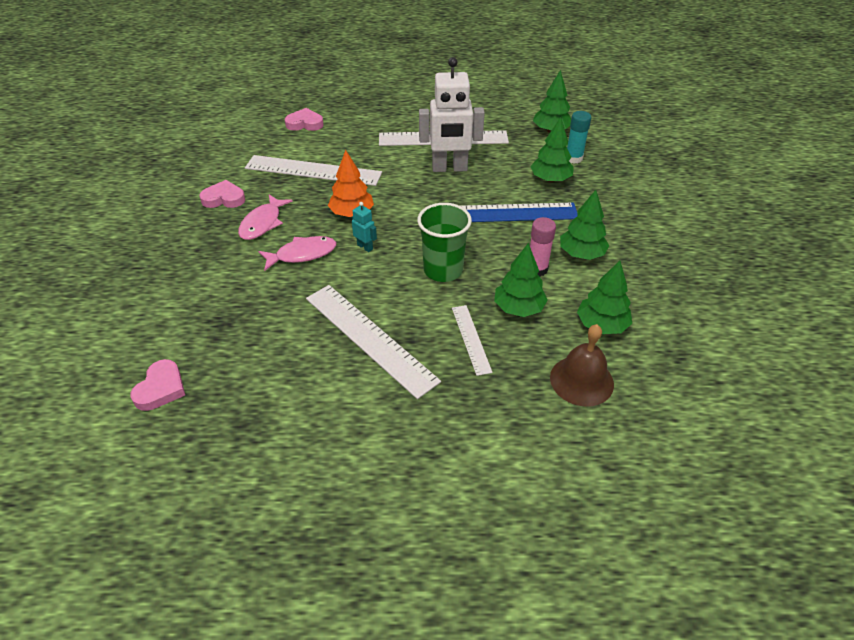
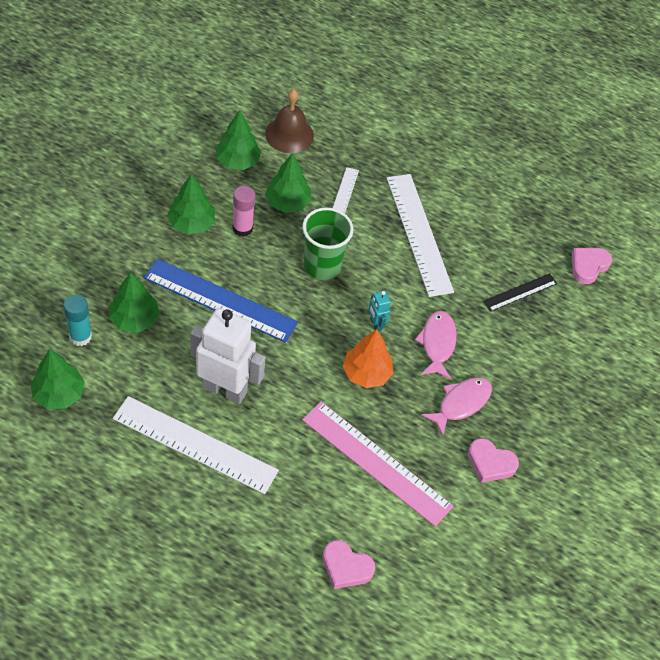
camera: 160 degrees left, 10 degrees up
(236, 328) = (520, 292): none -> black ruler
(302, 254) = (437, 343): pink fish -> pink fish turned 90 degrees clockwise
(313, 170) = (376, 463): white ruler -> pink ruler

